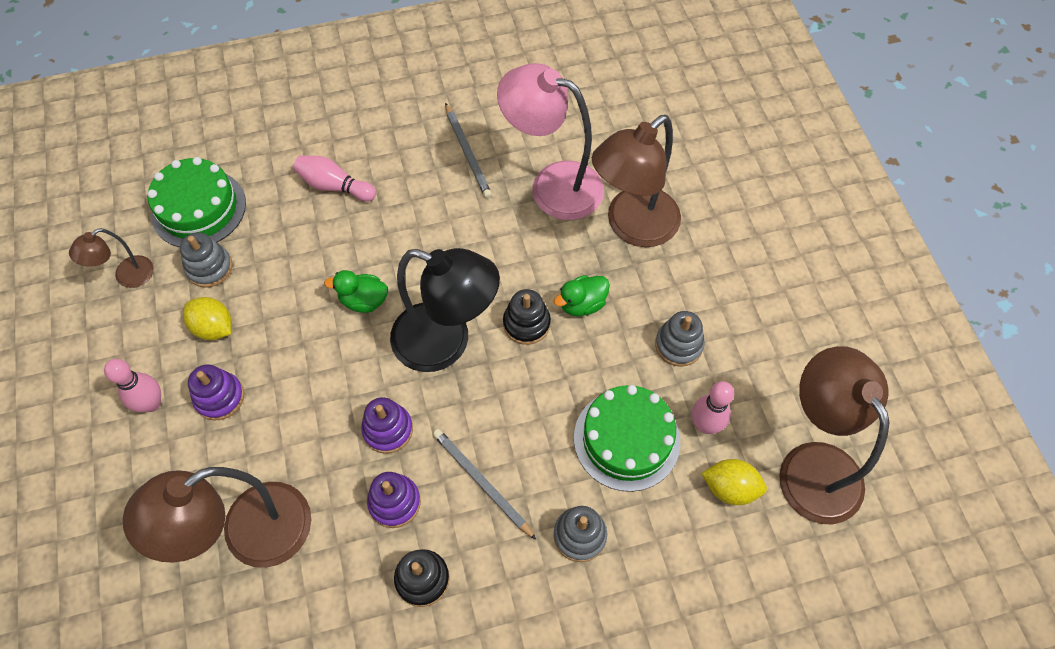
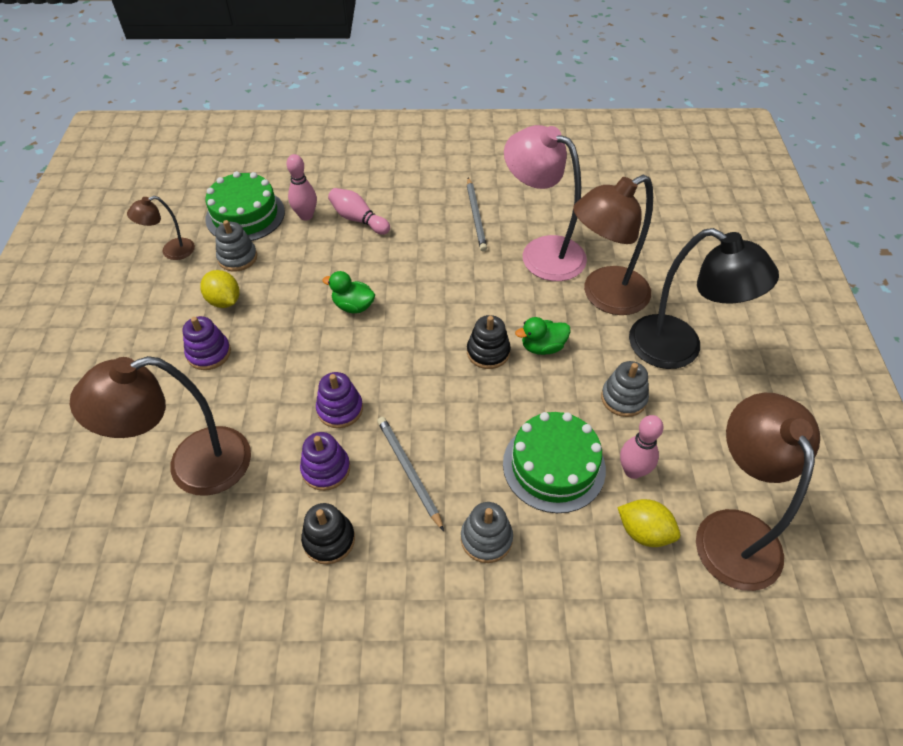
camera: 15 degrees right, 10 degrees down
(151, 403) = (153, 346): pink bowling pin -> pink bowling pin (306, 216)
(446, 343) = (413, 352): black lamp -> black lamp (679, 349)

